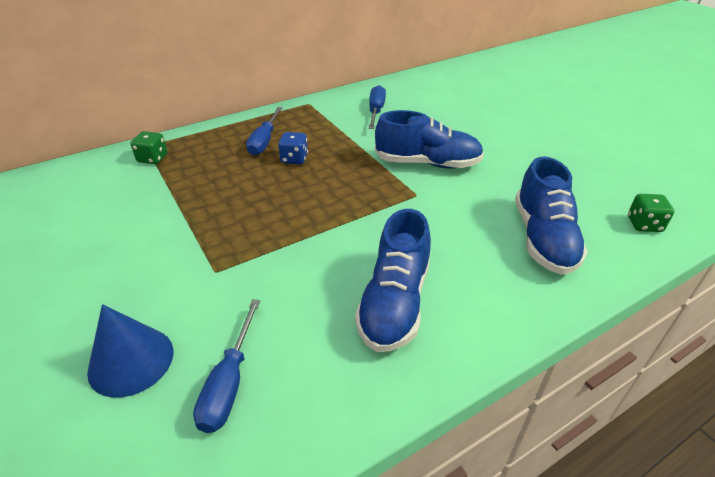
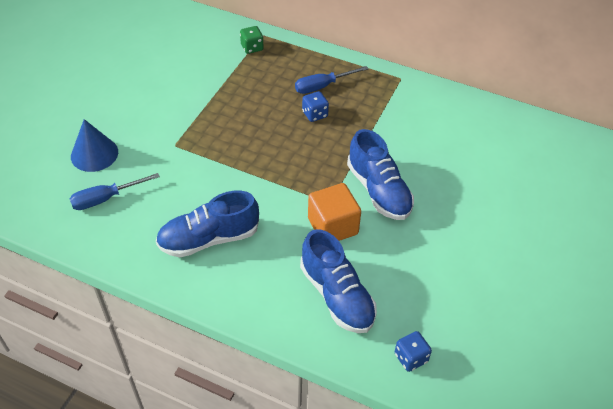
camera: 55 degrees right, 10 degrees up
(376, 111) = (430, 123): blue screwdriver -> none
(450, 205) = (333, 226): none -> orange cube
(543, 238) = (337, 295): blue shoe -> blue shoe turned 90 degrees counterclockwise
(644, 224) = (411, 358): green dice -> blue dice

